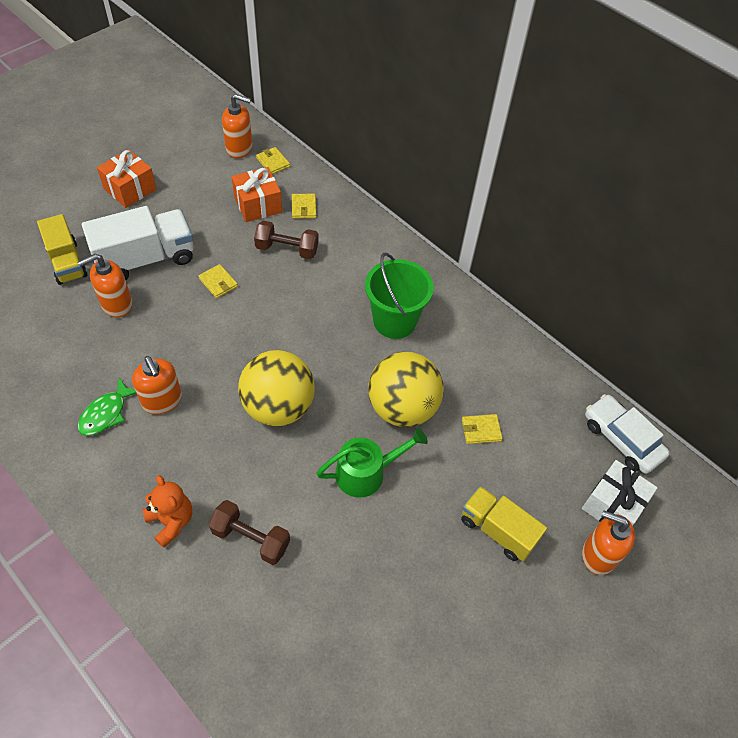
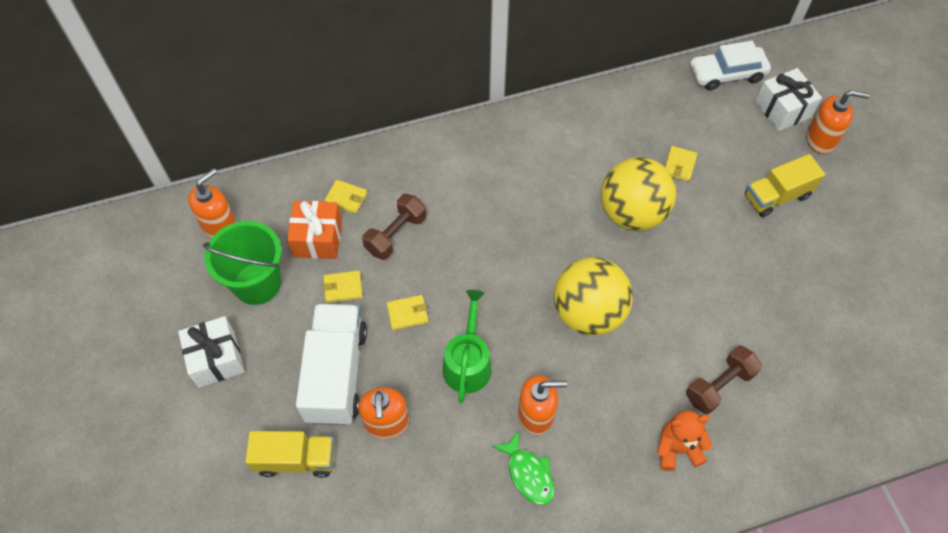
camera: 60 degrees left, 5 degrees up
(130, 189) = (216, 359): orange gift -> white gift
(273, 162) = (262, 201): yellow wallet -> yellow wallet (343, 288)
(366, 473) = (687, 269): green watering can -> green watering can (468, 363)
(394, 321) = (533, 179): green bucket -> green bucket (257, 283)
(598, 554) = (820, 140): orange soap dispenser -> orange soap dispenser turned 135 degrees counterclockwise

